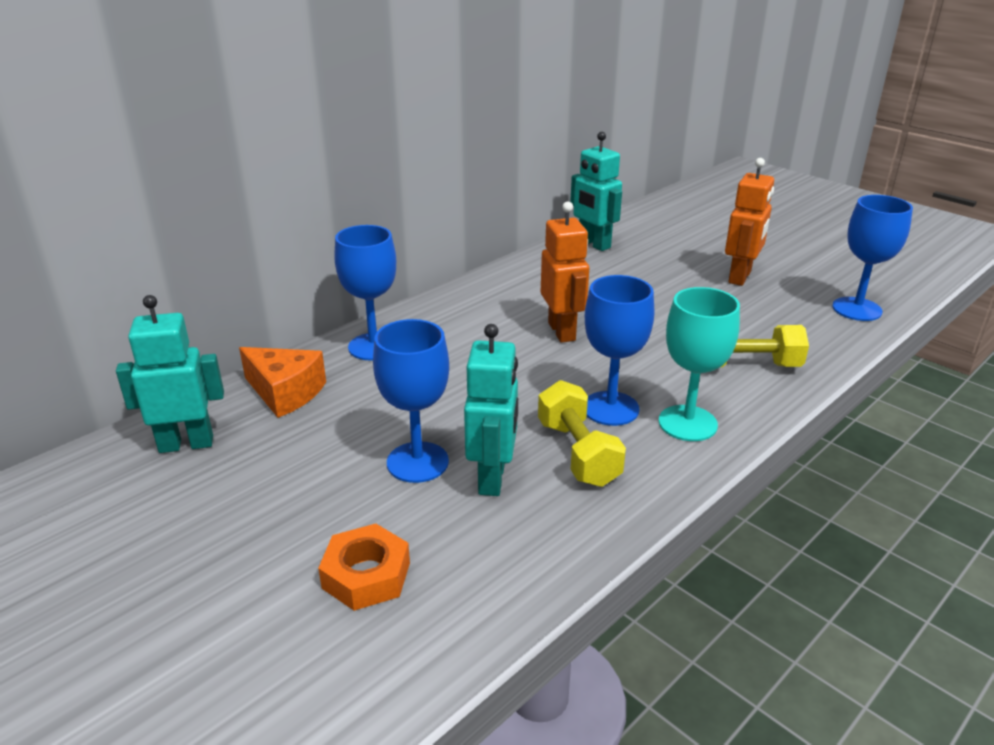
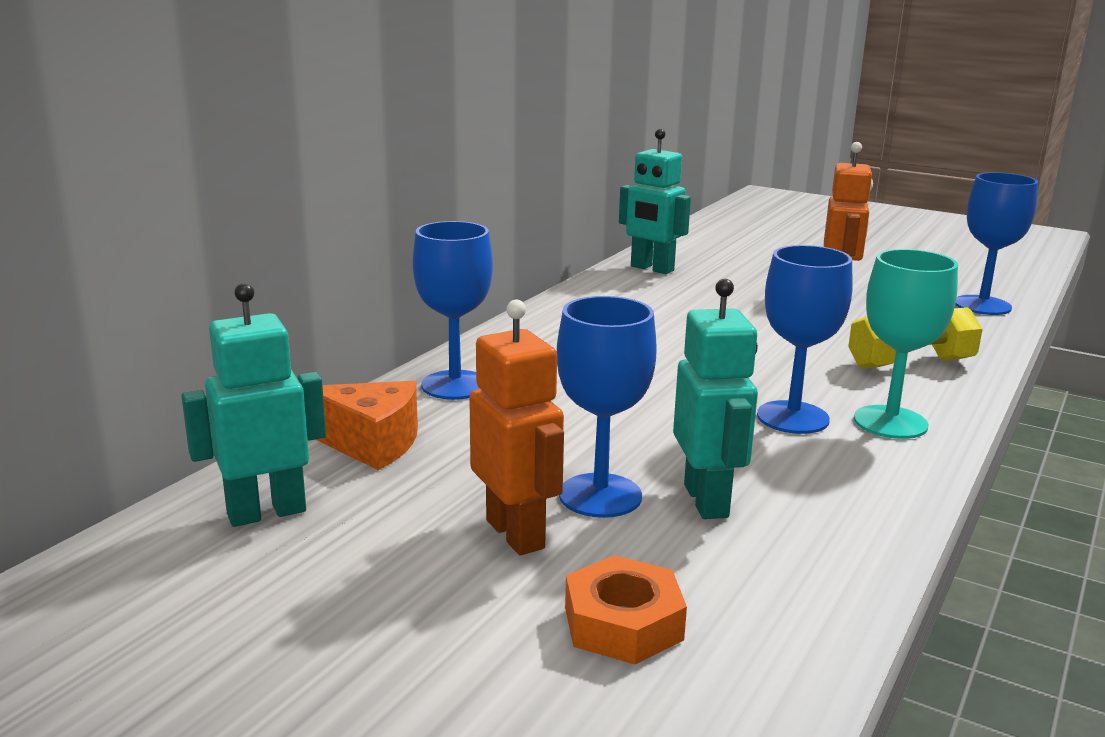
camera: 15 degrees left, 10 degrees down
(562, 331) = (679, 351): orange robot -> orange robot (516, 534)
(578, 453) = (789, 464): yellow dumbbell -> none

